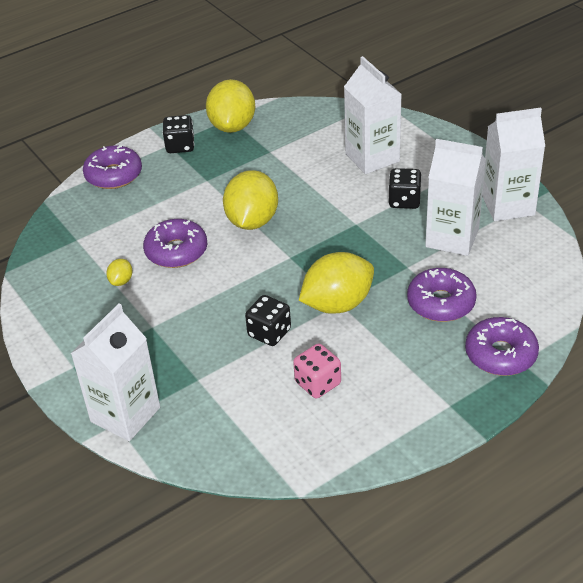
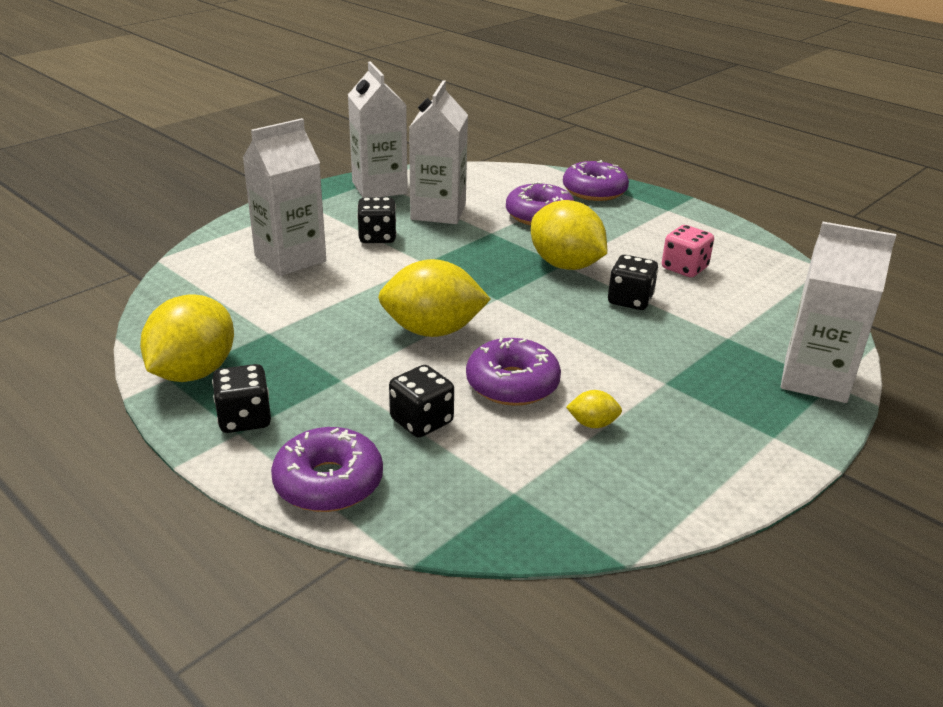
camera: 105 degrees left, 10 degrees down
(153, 210) = (421, 421): none -> black dice
(232, 126) = (193, 372): yellow lemon -> yellow lemon turned 60 degrees counterclockwise

